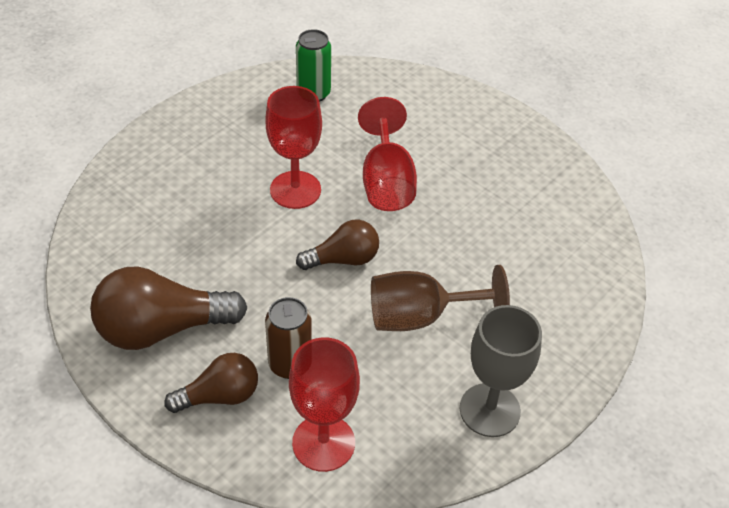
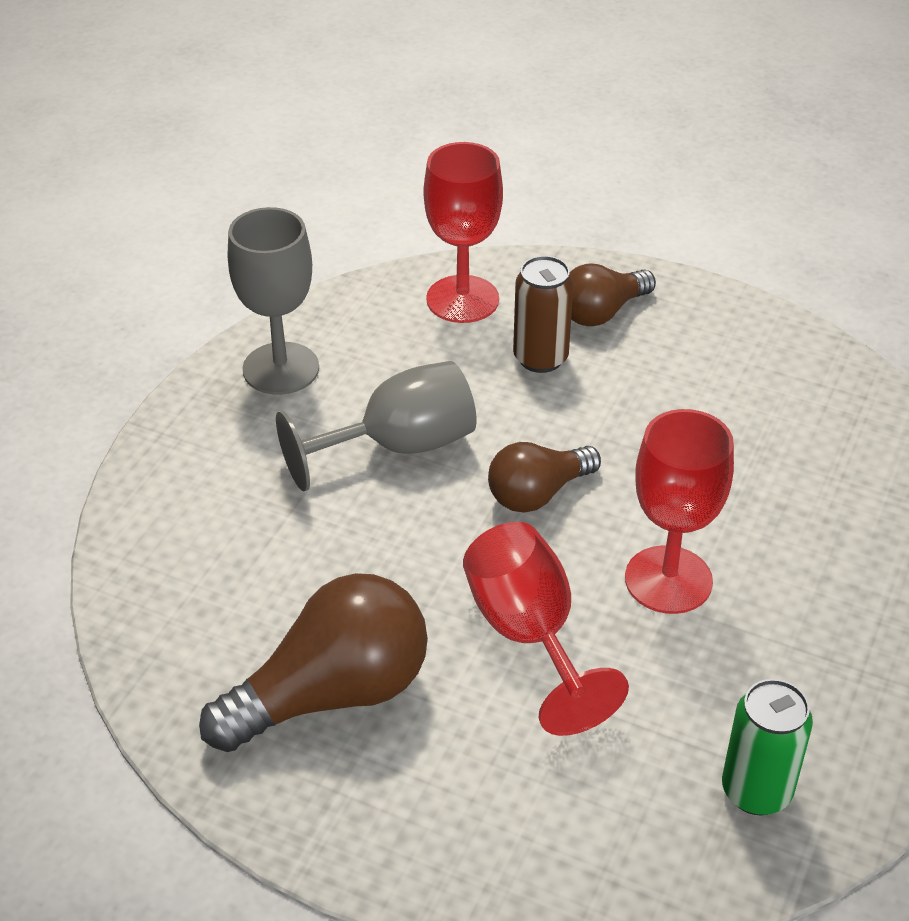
camera: 165 degrees right, 5 degrees down
(161, 328) = (718, 357): brown light bulb -> brown light bulb (332, 694)
(420, 317) = (399, 447): brown goblet -> grey goblet

